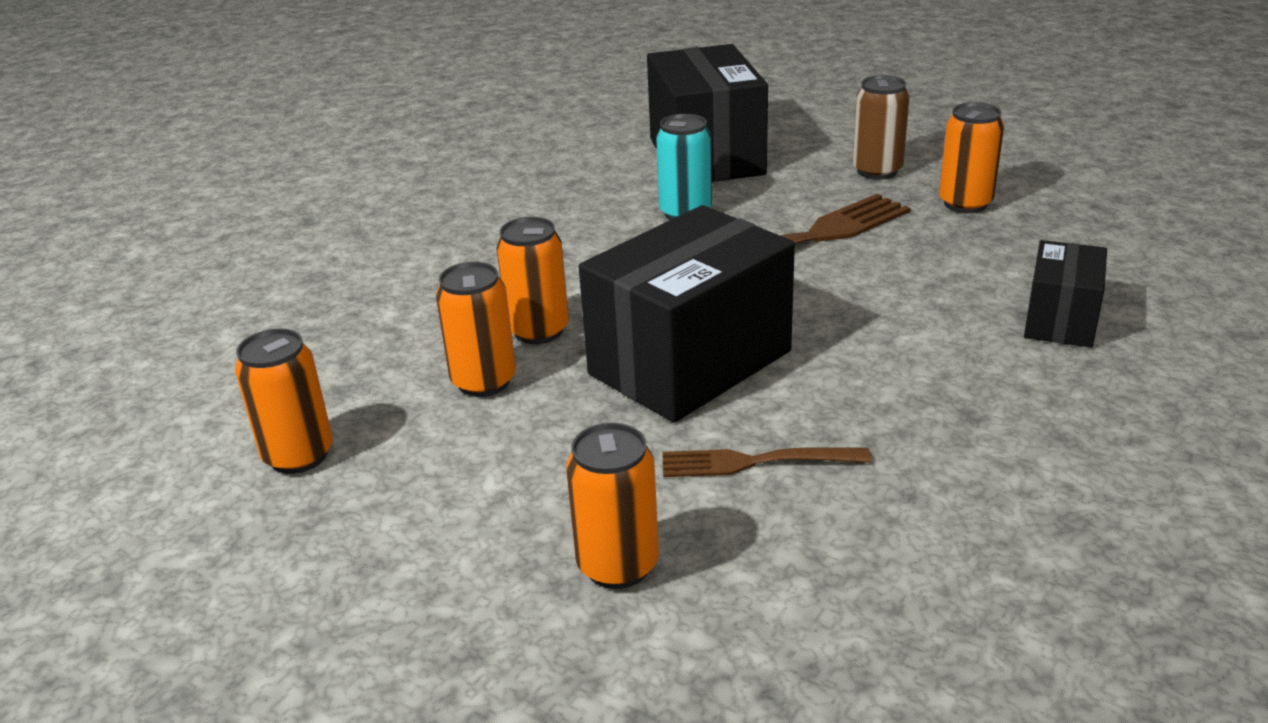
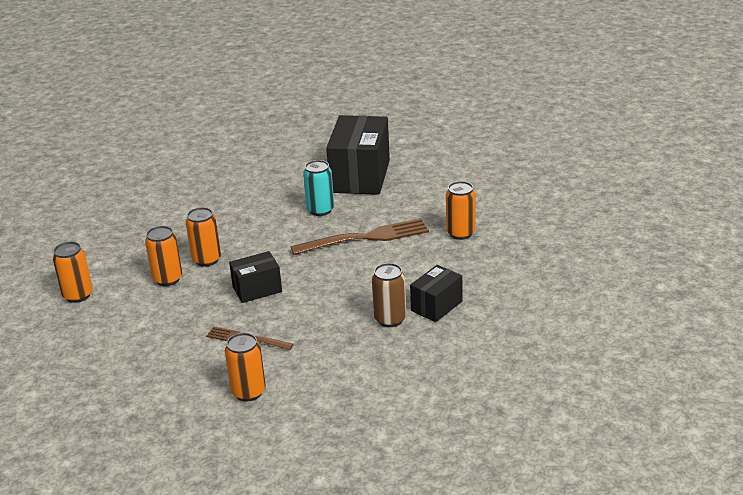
camera: 20 degrees right, 0 degrees up
(618, 565) = (163, 366): orange can -> orange can (248, 392)
(690, 362) = (257, 289): black box -> black box, size x0.53
(877, 171) = (437, 204): brown can -> brown can (390, 319)

